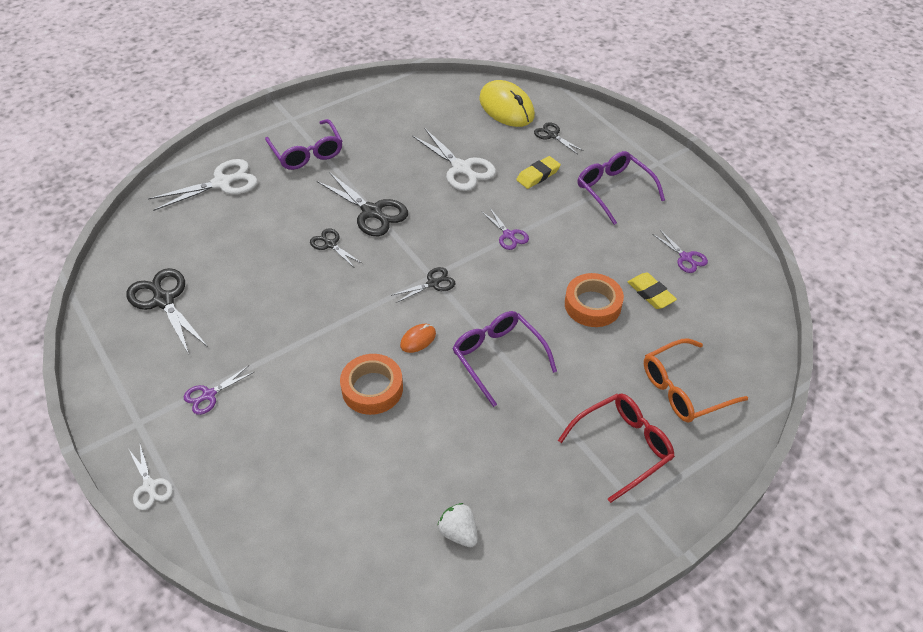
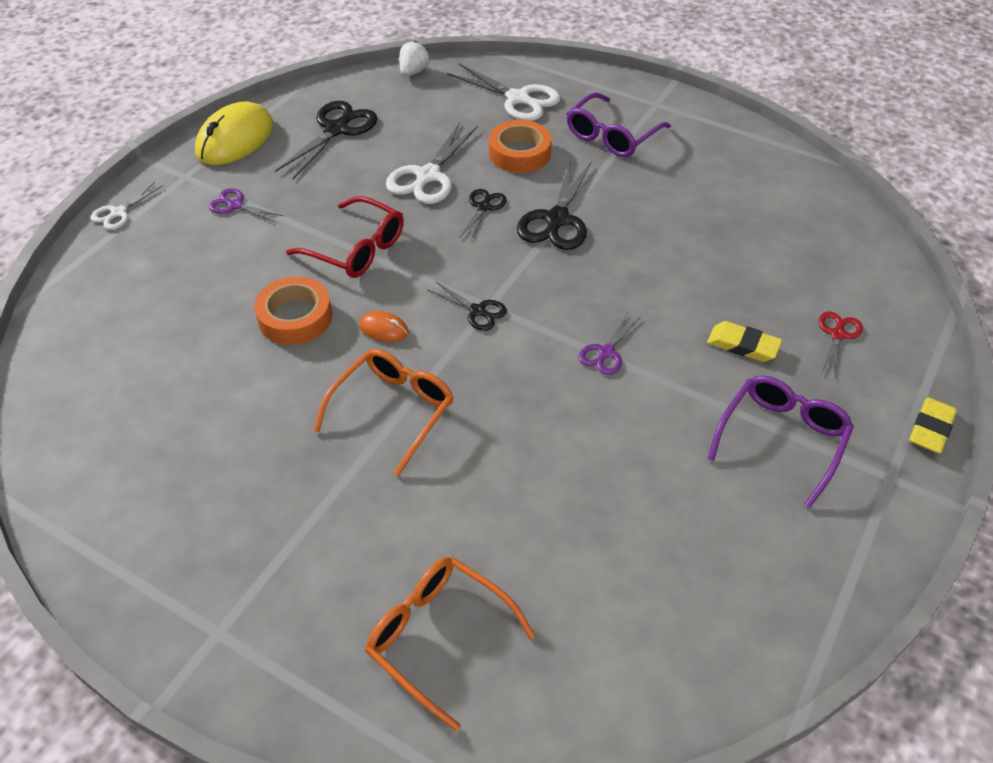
camera: 65 degrees right, 0 degrees up
(459, 532) = (128, 459): white strawberry -> white strawberry (413, 72)
(461, 168) = (692, 267): white scissors -> white scissors (427, 176)
(497, 357) = (394, 409): purple glasses -> orange glasses
(506, 108) = (850, 269): yellow mouse -> yellow mouse (235, 139)
(552, 135) = (838, 334): black scissors -> red scissors
(592, 305) = (537, 481): orange tape -> orange tape (519, 153)
(623, 446) = (308, 589): red glasses -> red glasses (358, 249)
(651, 293) = (600, 545): yellow eraser -> yellow eraser (930, 429)
(685, 258) = (704, 571): purple scissors -> none

